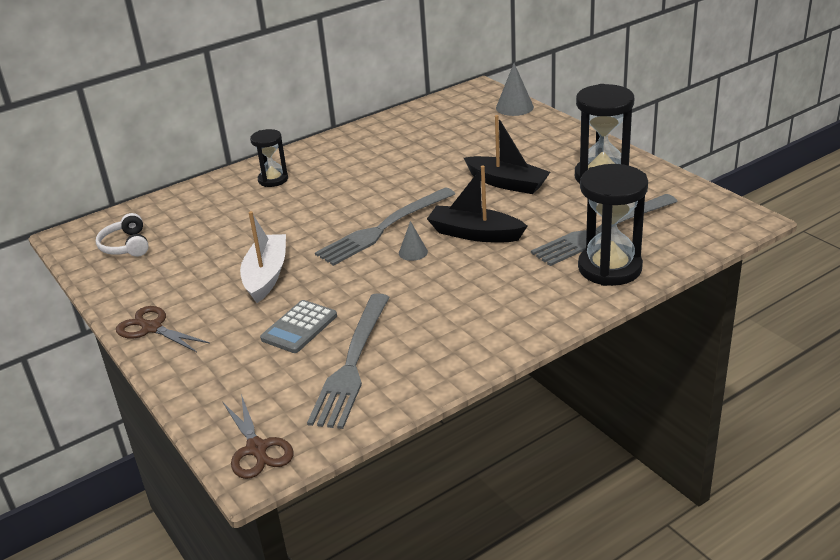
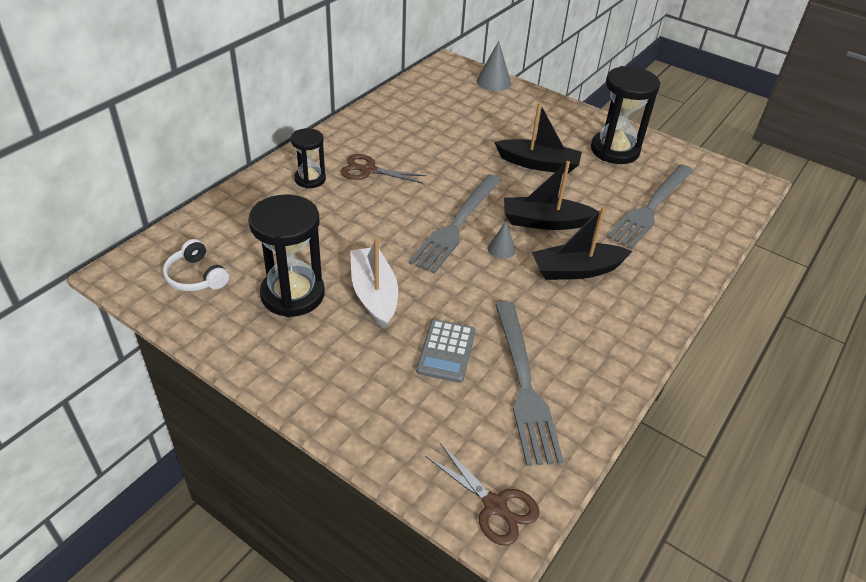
camera: 25 degrees left, 10 degrees up
(151, 328) = (289, 377): brown scissors -> brown scissors (368, 170)
(476, 278) = (576, 270): none -> black boat
(609, 268) = (681, 245): black hourglass -> black hourglass (293, 294)

